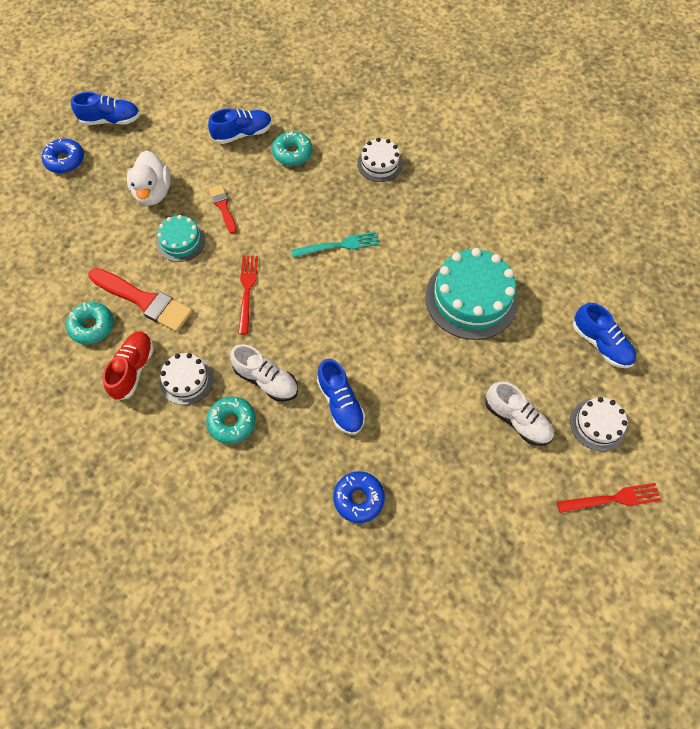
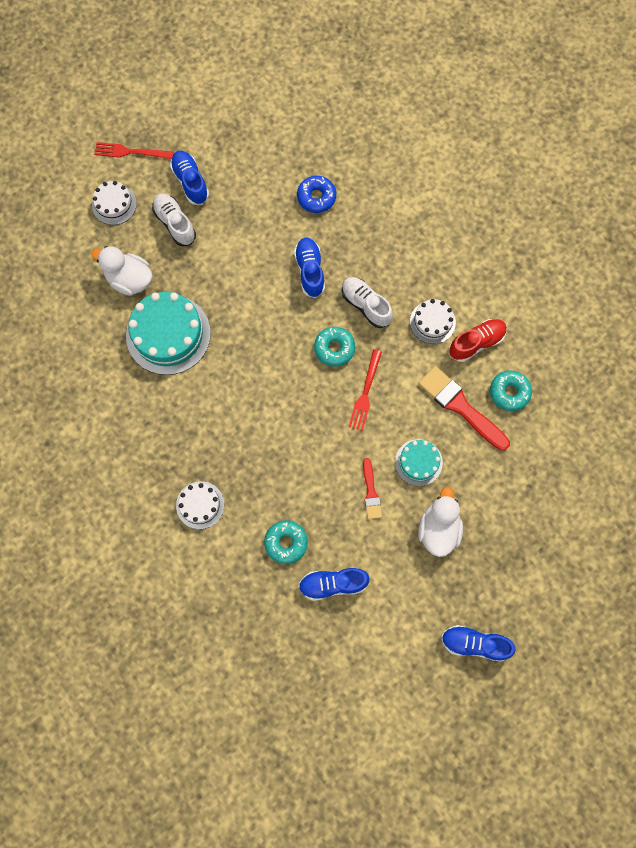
camera: 165 degrees left, 10 degrees up
(65, 160) = (527, 597): blue donut -> none
(133, 369) = (476, 343): red shoe -> red shoe turned 150 degrees counterclockwise
(232, 422) = (401, 277): turquoise donut -> turquoise donut (334, 348)
(339, 245) = (269, 419): turquoise fork -> none
(537, 343) = (129, 280): none -> white duck
(600, 344) = (77, 266): blue shoe -> blue shoe (190, 182)

